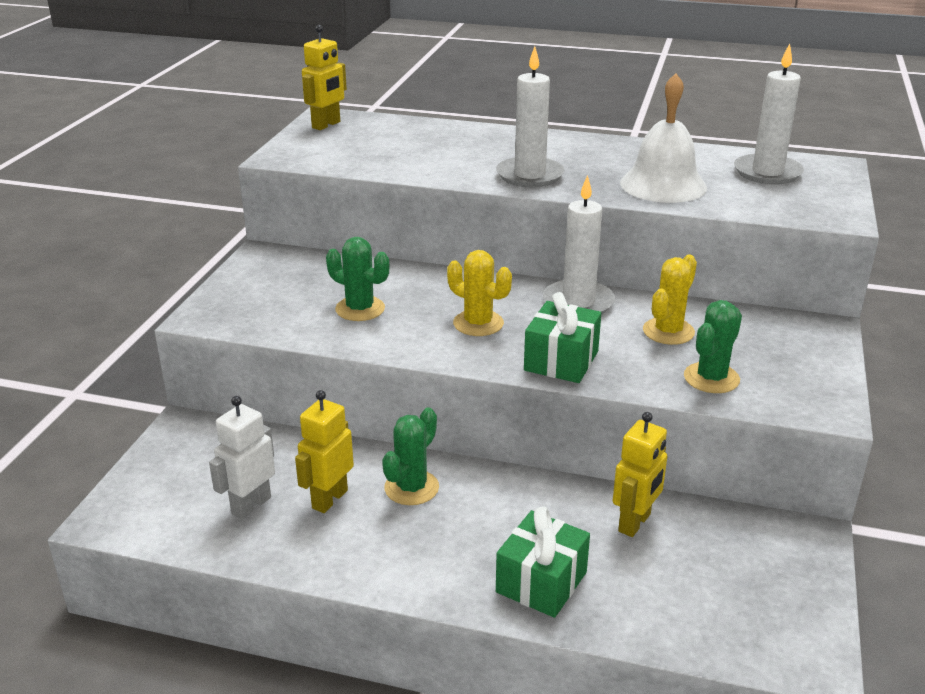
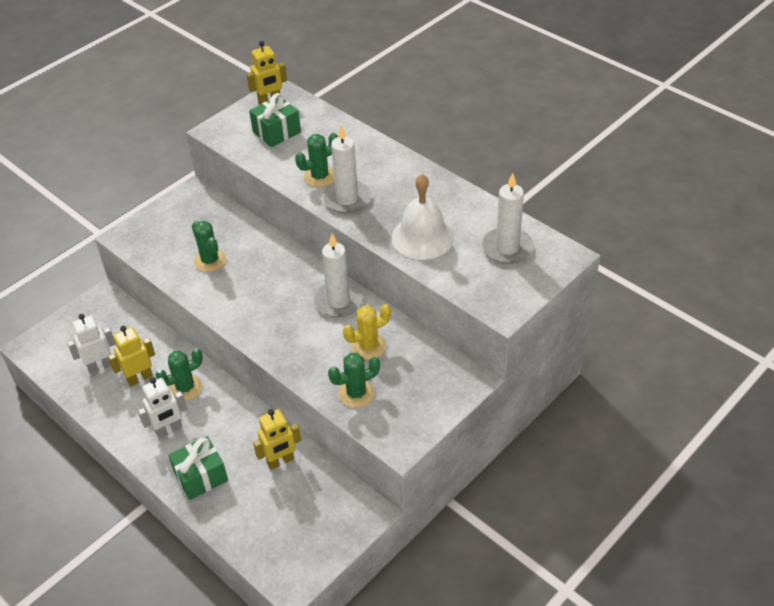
camera: 30 degrees right, 15 degrees up
(435, 544) = (169, 430): none -> white robot
(470, 166) = (320, 177): none -> green cactus
(478, 323) = (265, 297): yellow cactus -> none
(561, 361) = (284, 346): green gift -> green gift (276, 132)

